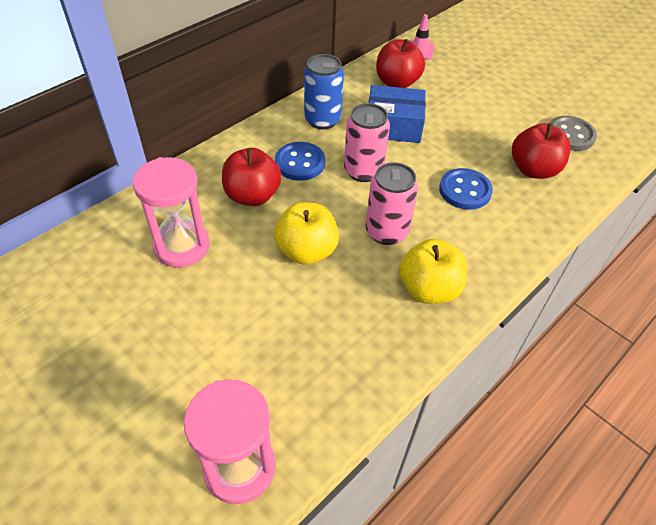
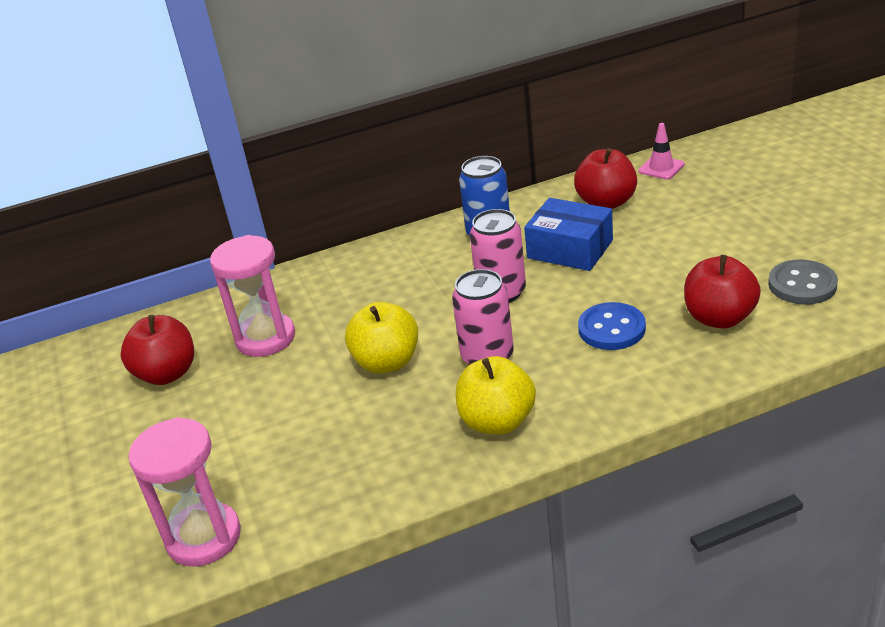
camera: 30 degrees right, 15 degrees down
(252, 196) = (364, 301): red apple -> red apple (167, 374)
(300, 163) = (435, 275): blue button -> none

